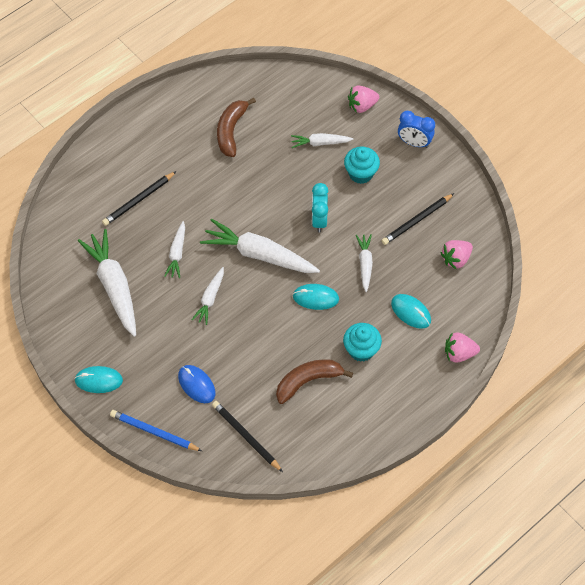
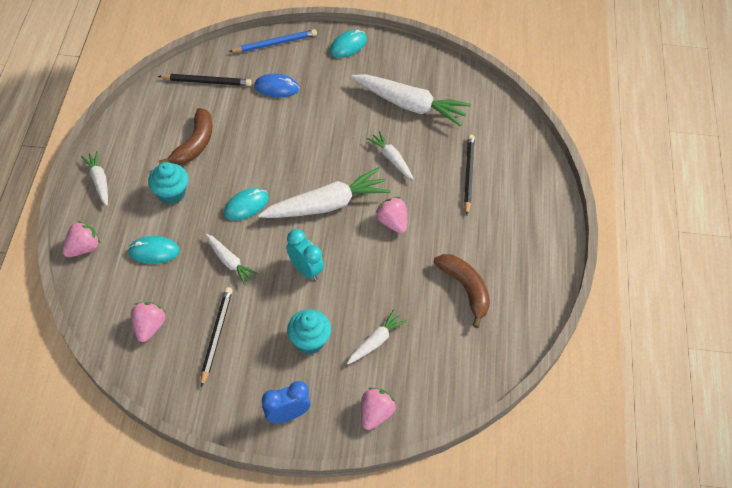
camera: 135 degrees right, 5 degrees down
(210, 298) = (329, 146): white carrot -> white carrot (99, 181)
(228, 207) = (392, 222): none -> pink strawberry

